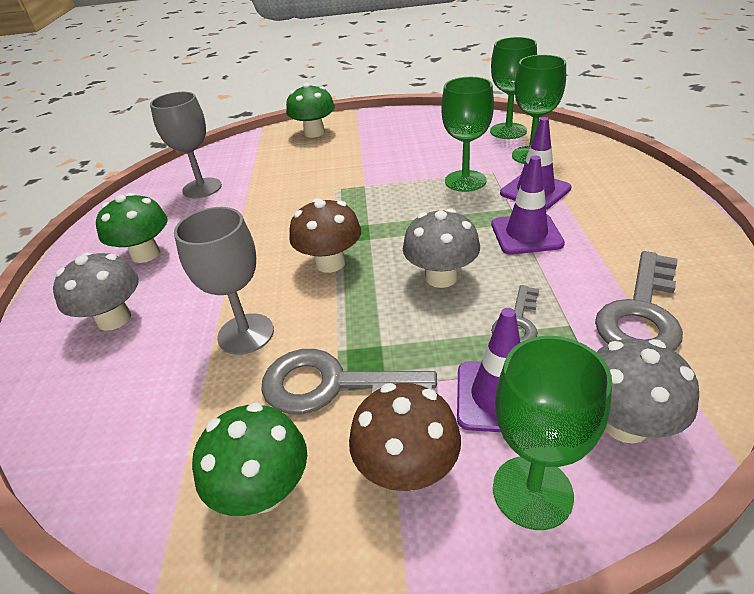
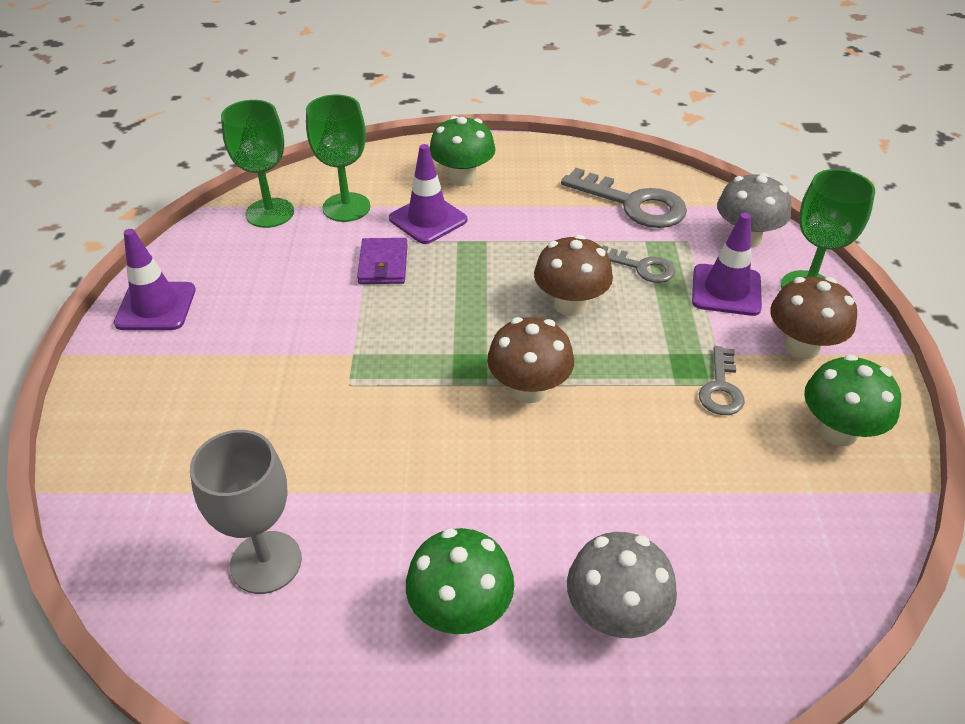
camera: 90 degrees left, 5 degrees up
(246, 334) = (650, 461): grey goblet -> none
(314, 133) = (132, 410): green mushroom -> green mushroom (462, 178)
(333, 385) = (721, 388): grey key -> grey key, size x0.57
(441, 277) = (570, 304): grey mushroom -> brown mushroom
(465, 181) = (383, 264): green goblet -> purple wallet
(526, 234) = (509, 239): purple traffic cone -> purple traffic cone (156, 306)

